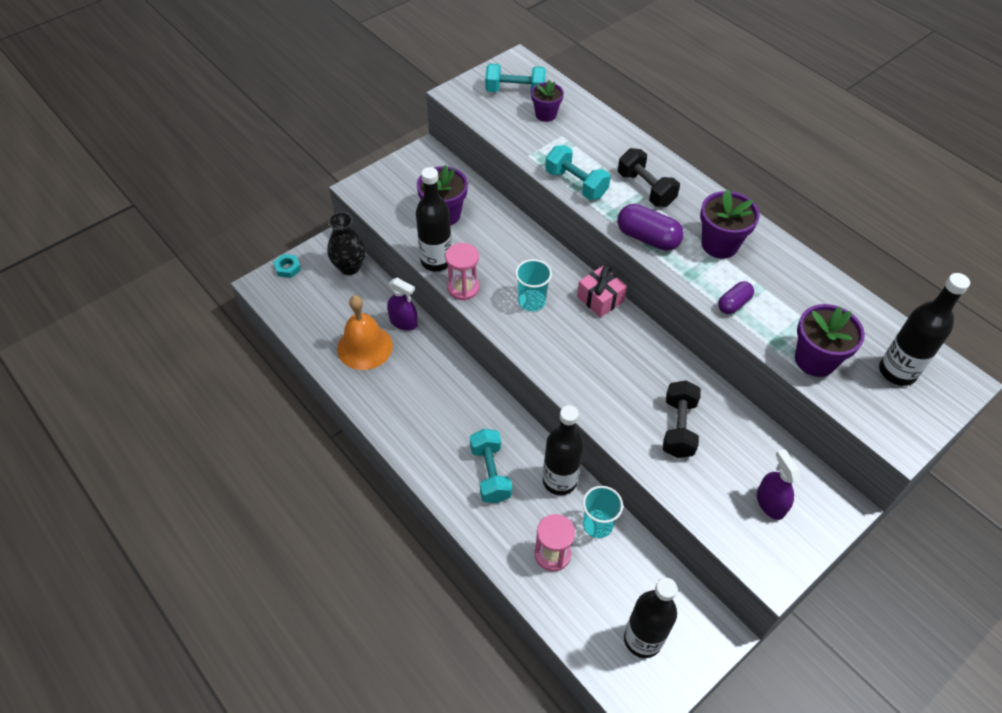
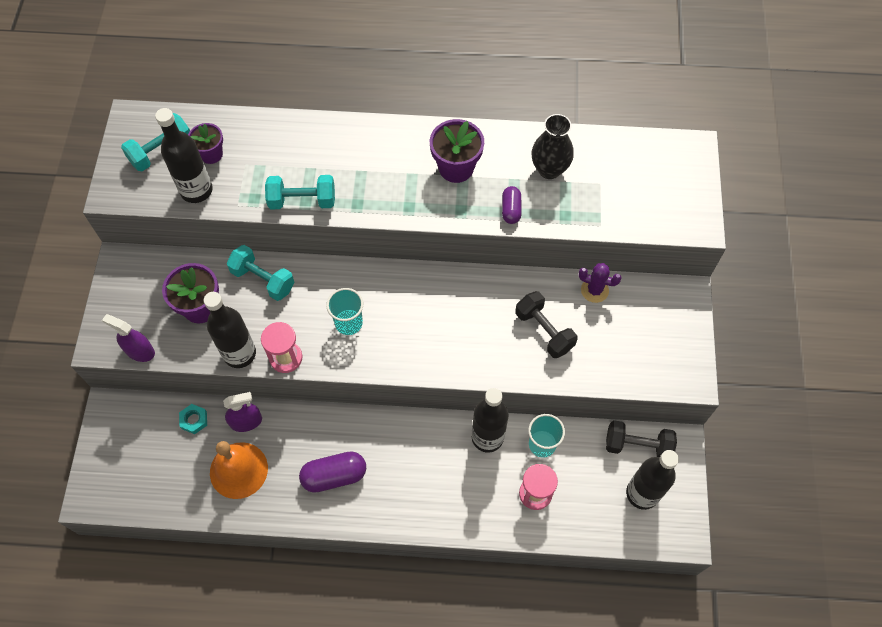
camera: 45 degrees left, 10 degrees up
(288, 268) = (95, 463): turquoise nut -> turquoise nut (194, 420)
(349, 267) = (148, 415): black vase -> black vase (549, 169)
(490, 473) = (437, 478): turquoise dumbbell -> turquoise dumbbell (263, 280)
(600, 299) = (395, 277): pink gift -> none
(645, 189) = (358, 162): black dumbbell -> black dumbbell (637, 446)
(647, 238) = (402, 205): purple capsule -> purple capsule (334, 476)
(757, 434) = (594, 290): none -> purple cactus
(770, 503) = (646, 332): purple spray bottle -> purple spray bottle (140, 351)
(815, 360) = (599, 209): purple flower pot -> none
(897, 372) = (652, 174): black bottle -> black bottle (196, 190)

